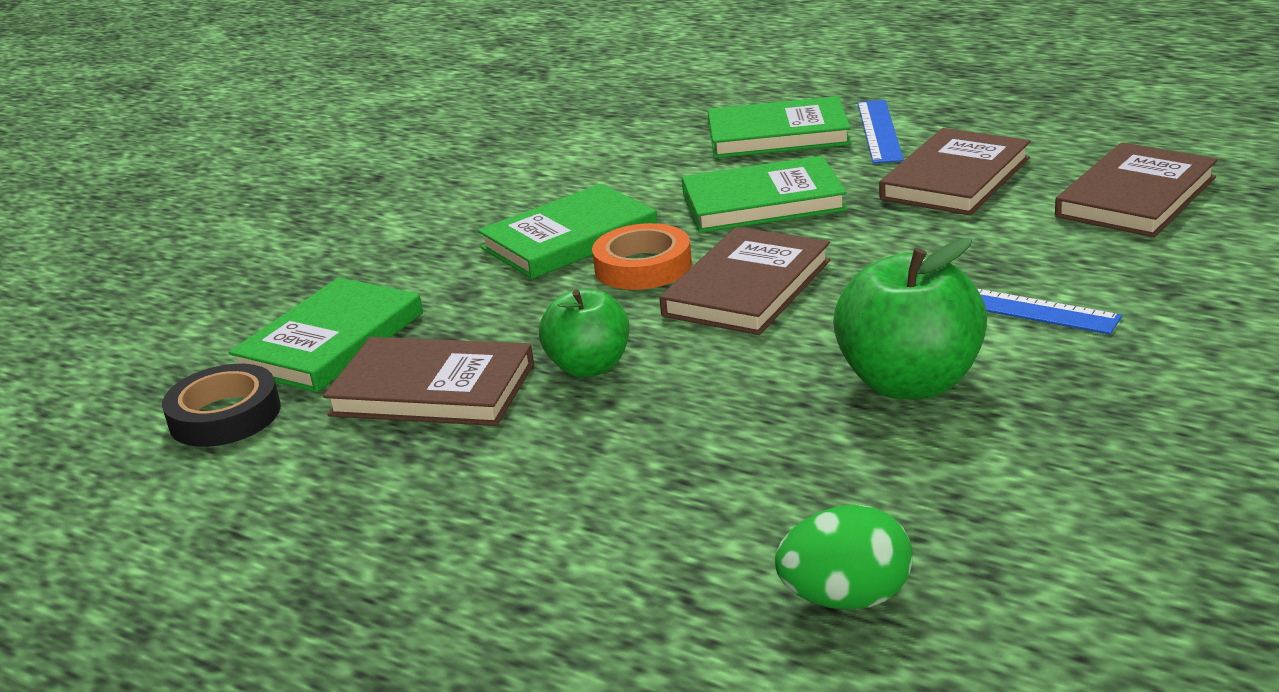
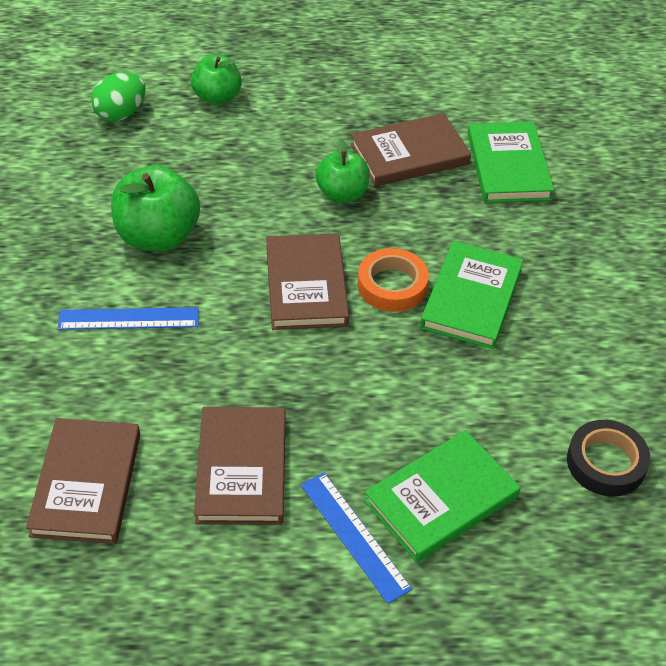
camera: 140 degrees right, 20 degrees up
(225, 415) = (495, 108): black tape -> black tape (606, 463)
(629, 572) = (217, 97): none -> green apple
(763, 202) = (371, 386): green book -> none

